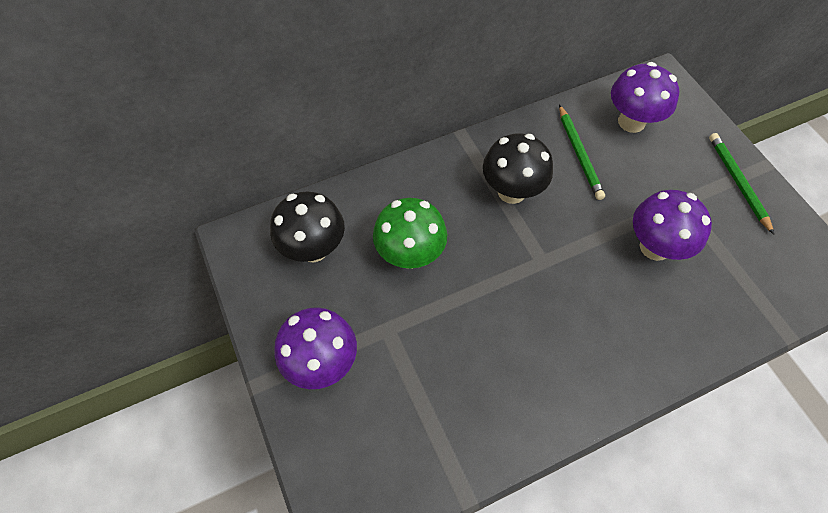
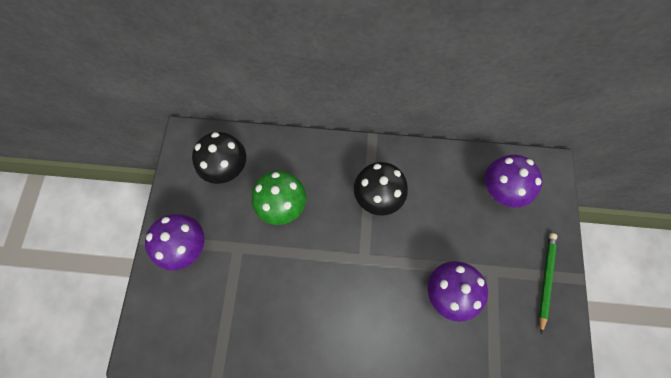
camera: 30 degrees right, 10 degrees up
(579, 154) = (443, 195): green pencil -> none

